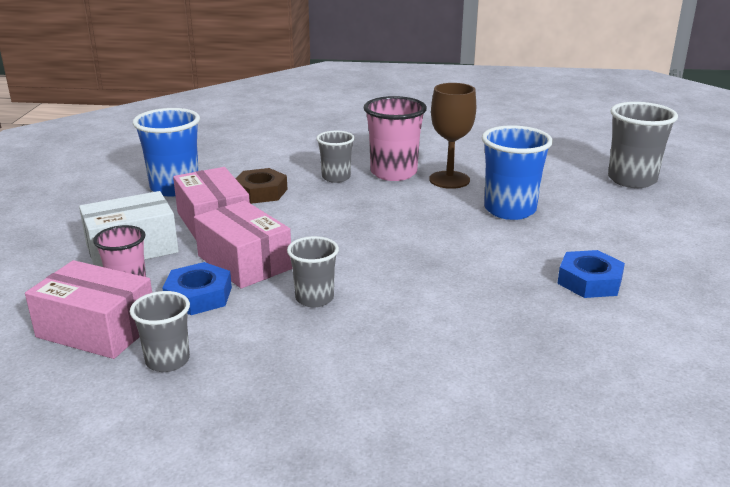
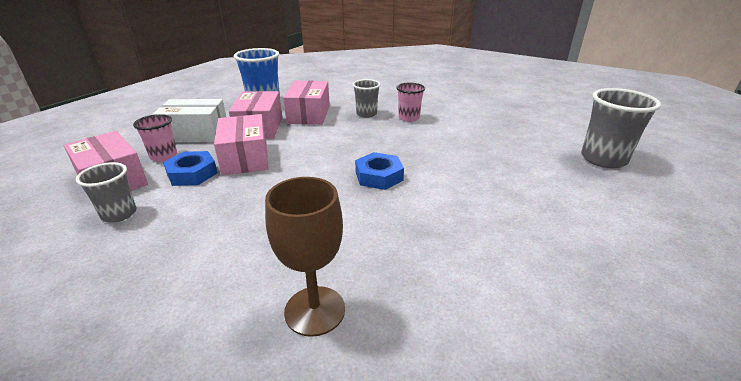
camera: 25 degrees right, 5 degrees up
(260, 192) = (309, 114): brown nut -> pink box
(314, 298) = (257, 195): grey cup -> none
(393, 173) = (409, 118): pink cup -> pink cup, size x0.61
(449, 180) = (444, 130): brown goblet -> brown goblet (315, 310)
(510, 210) = (470, 162): blue cup -> none
(589, 281) = (485, 241): blue nut -> blue nut (379, 176)

